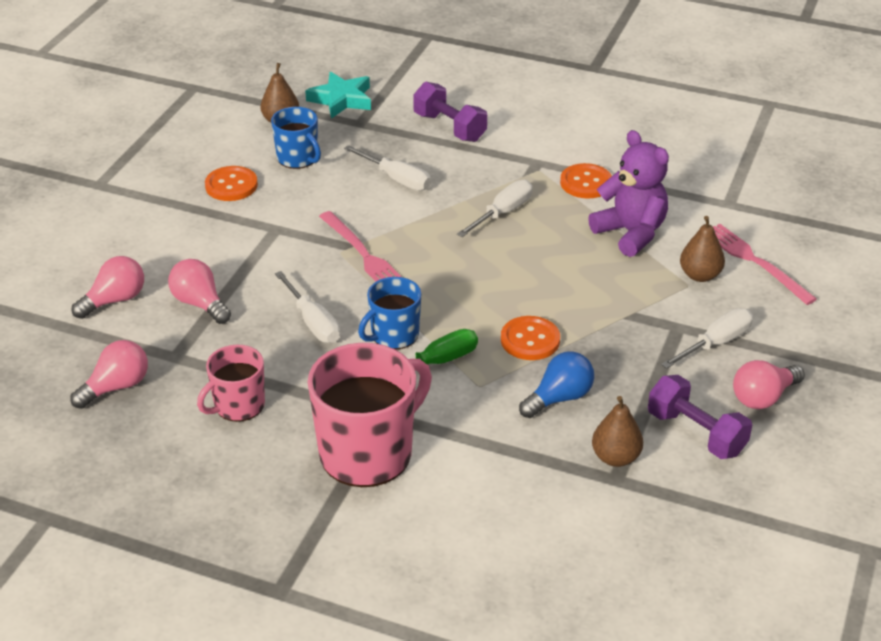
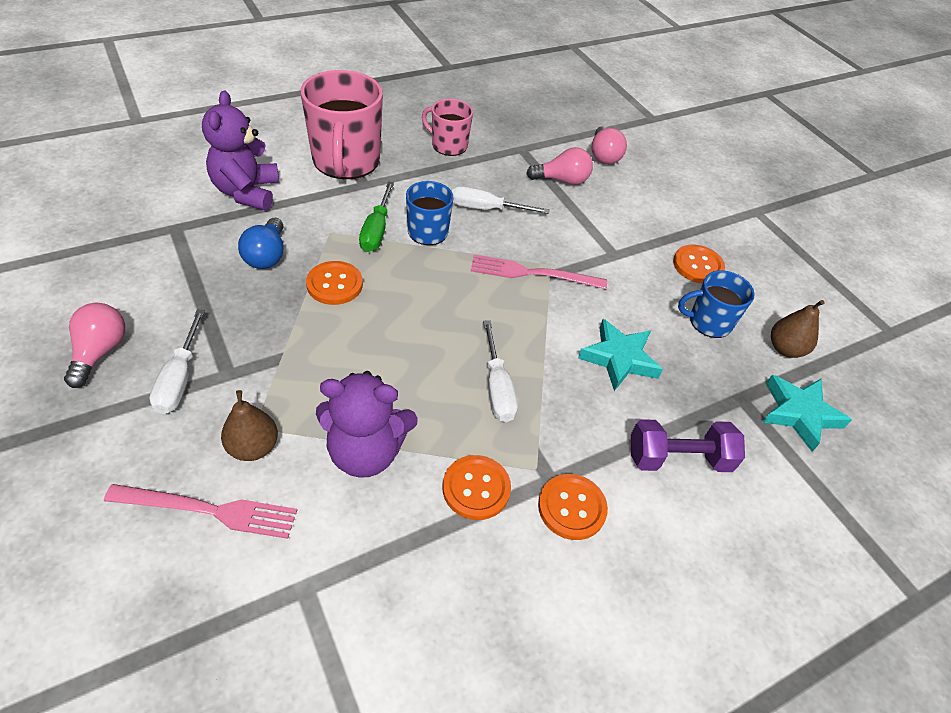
camera: 125 degrees right, 10 degrees up
(116, 387) = (519, 121): pink light bulb -> none
(238, 405) = (448, 145): pink mug -> pink mug turned 60 degrees counterclockwise
(397, 179) = (619, 358): white screwdriver -> turquoise star
(509, 477) = (247, 192): none -> purple teddy bear
(544, 147) = (572, 507): none -> orange button
(615, 457) = (187, 239): brown pear -> none
(696, 433) = (139, 289): purple dumbbell -> none

